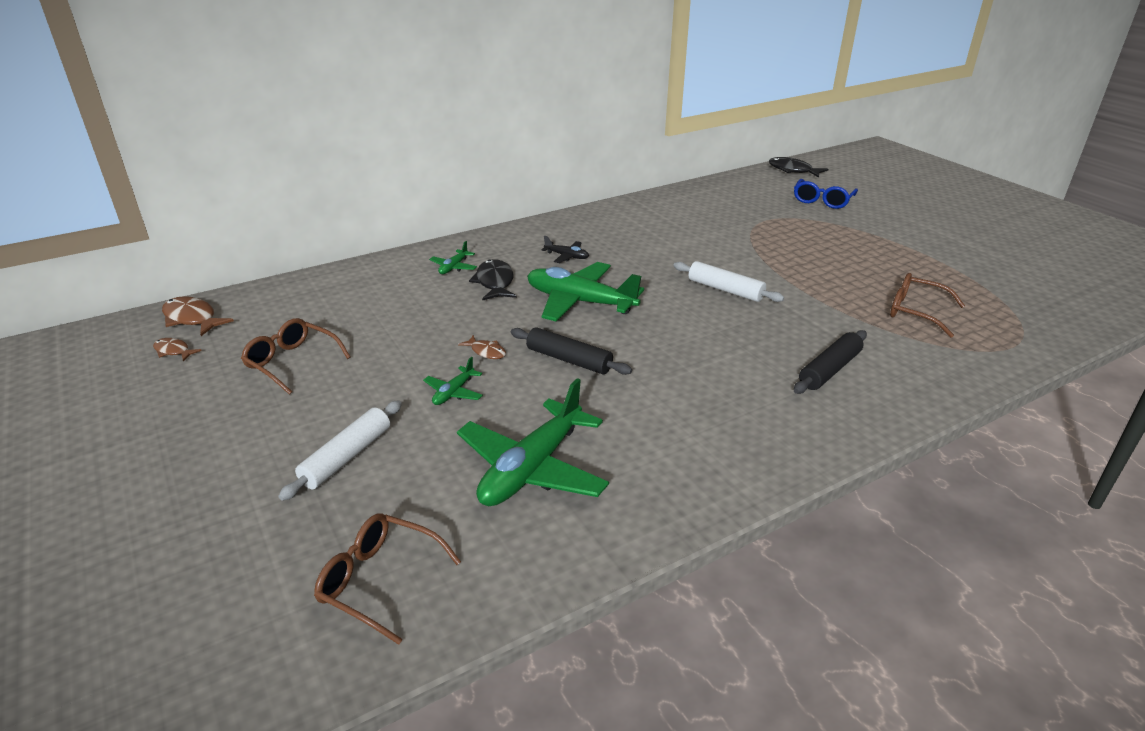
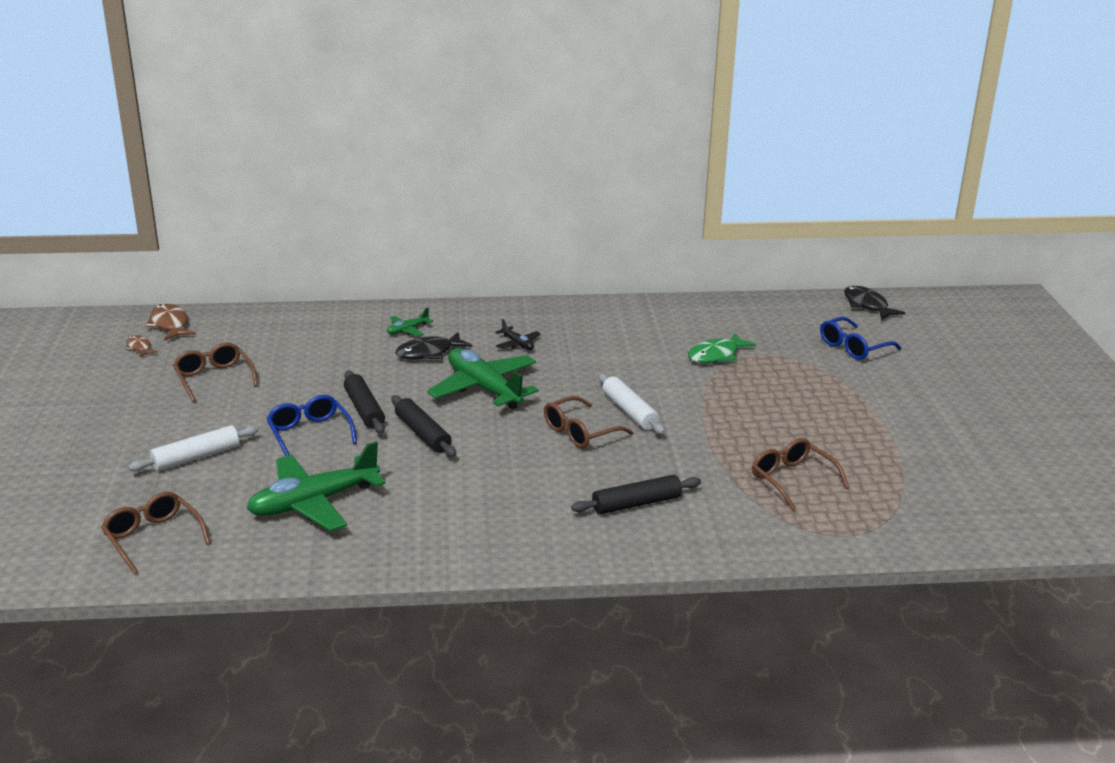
camera: 25 degrees right, 5 degrees down
(454, 392) = (309, 434): green plane -> blue glasses
(486, 352) = (364, 410): brown fish -> black rolling pin
(495, 282) = (429, 353): black fish -> black fish turned 135 degrees counterclockwise
(706, 318) = (580, 432): none -> brown glasses
(735, 228) = (716, 355): none -> green fish

